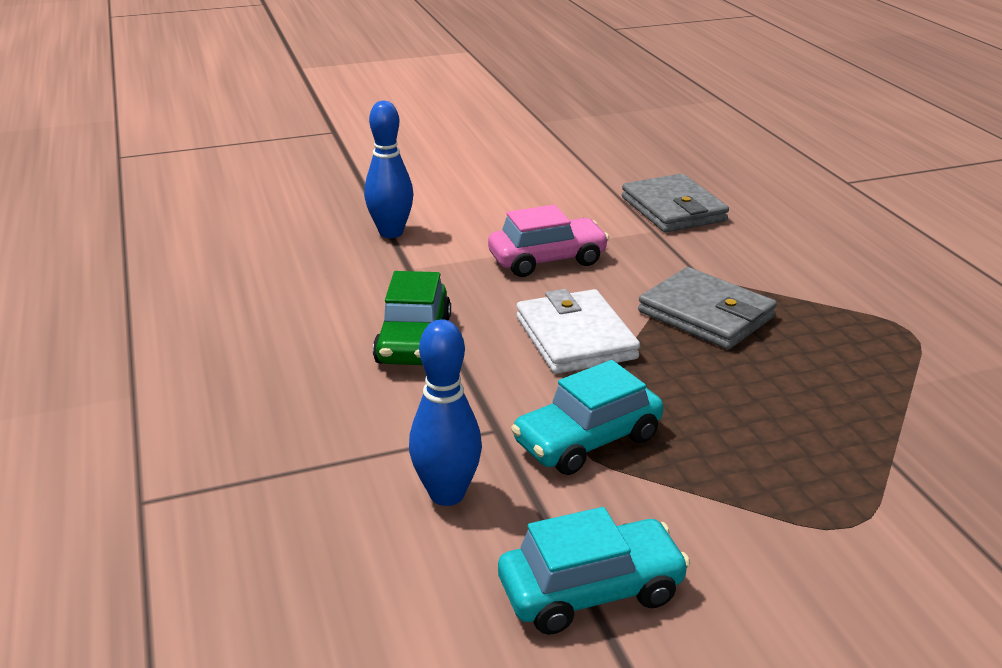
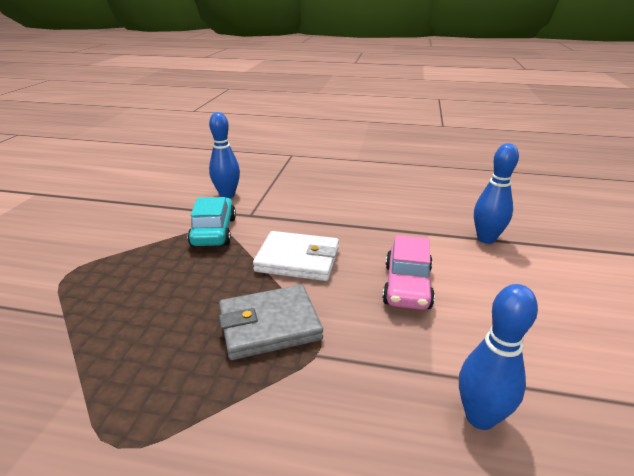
camera: 120 degrees right, 0 degrees up
(414, 341) = (342, 214): green car -> none
(591, 590) = (146, 205): turquoise car -> none
(673, 209) = (480, 417): grey wallet -> blue bowling pin

